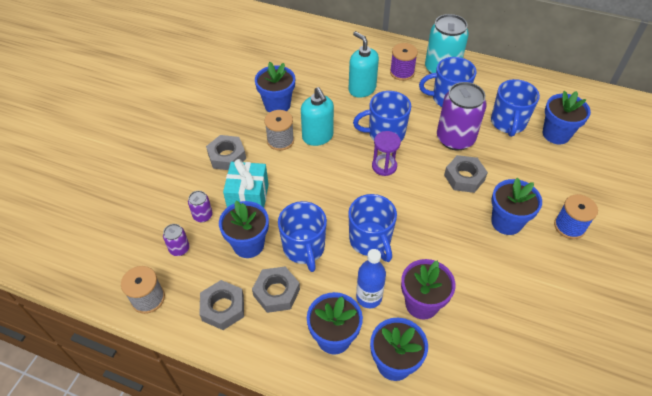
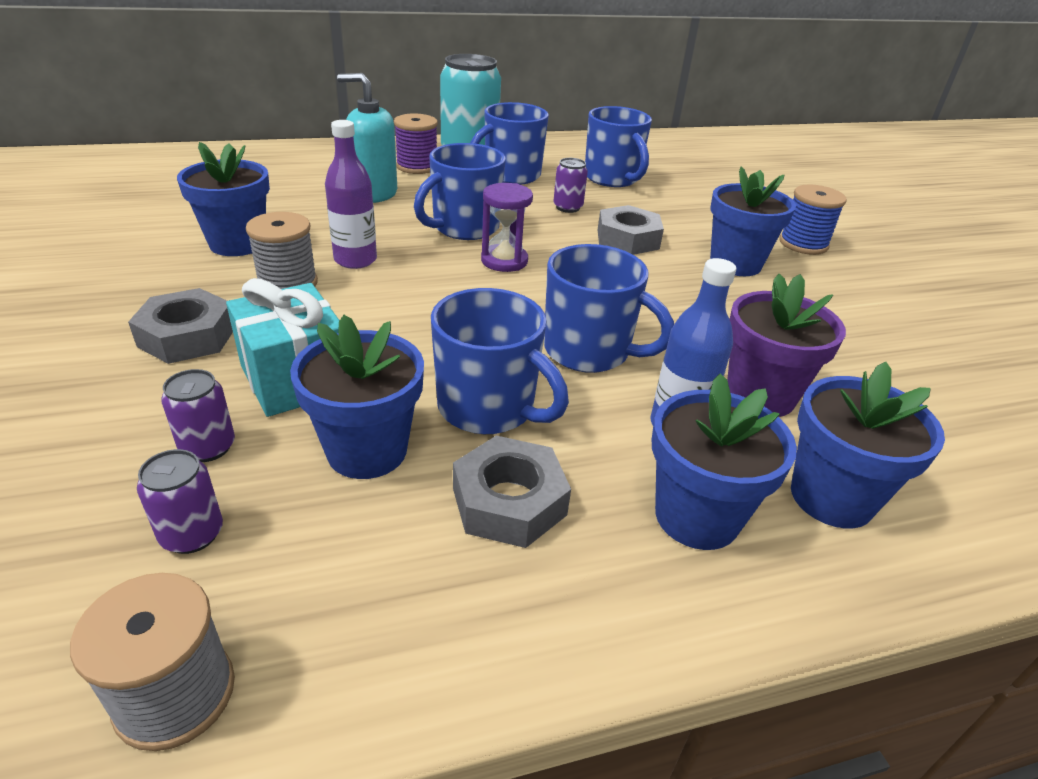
camera: 40 degrees left, 15 degrees down
(223, 308) = (416, 595): grey nut -> none
(318, 137) = (355, 260): turquoise soap dispenser -> purple bottle
(455, 139) = (567, 207): purple can -> purple can, size x0.46
(556, 134) = (676, 174): blue flower pot -> none

